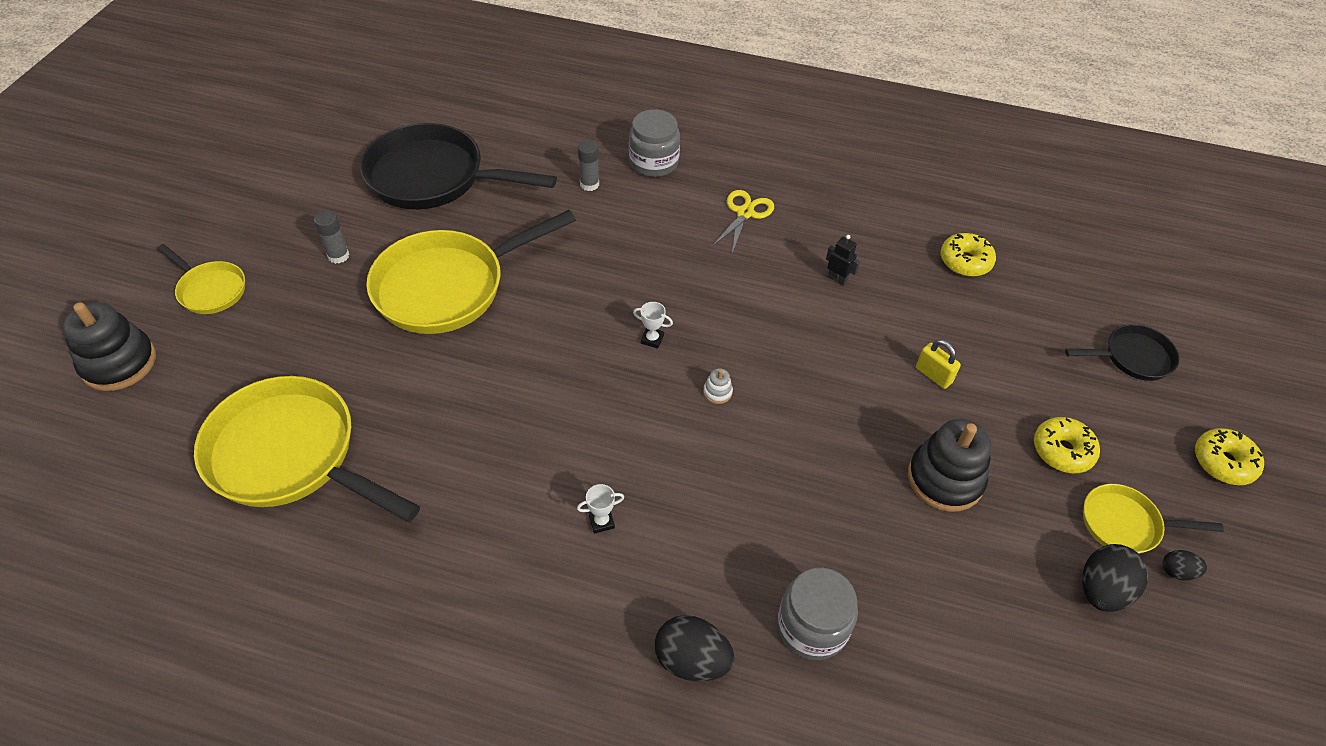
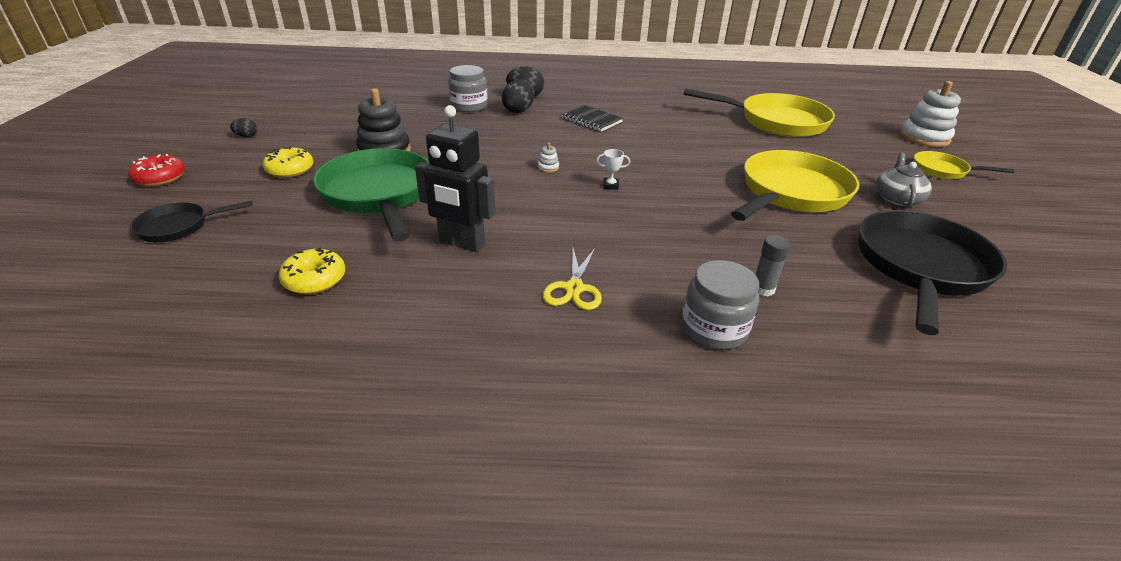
camera: 165 degrees right, 15 degrees down
(119, 363) = (924, 138): black stacking toy -> white stacking toy
(338, 256) = (897, 198): grey glue stick -> grey teapot
(433, 177) = (920, 267): black pan -> black pan turned 60 degrees counterclockwise
(601, 522) = (591, 120): white trophy -> black notebook
(837, 279) = (461, 244): black robot -> black robot, size x2.25
(933, 375) = (378, 194): yellow padlock -> green pan
(1102, 590) = (301, 127): black egg -> black egg (519, 110)
(1125, 524) = (267, 147): yellow pan -> none
(1223, 462) = (160, 178): yellow donut -> red donut

